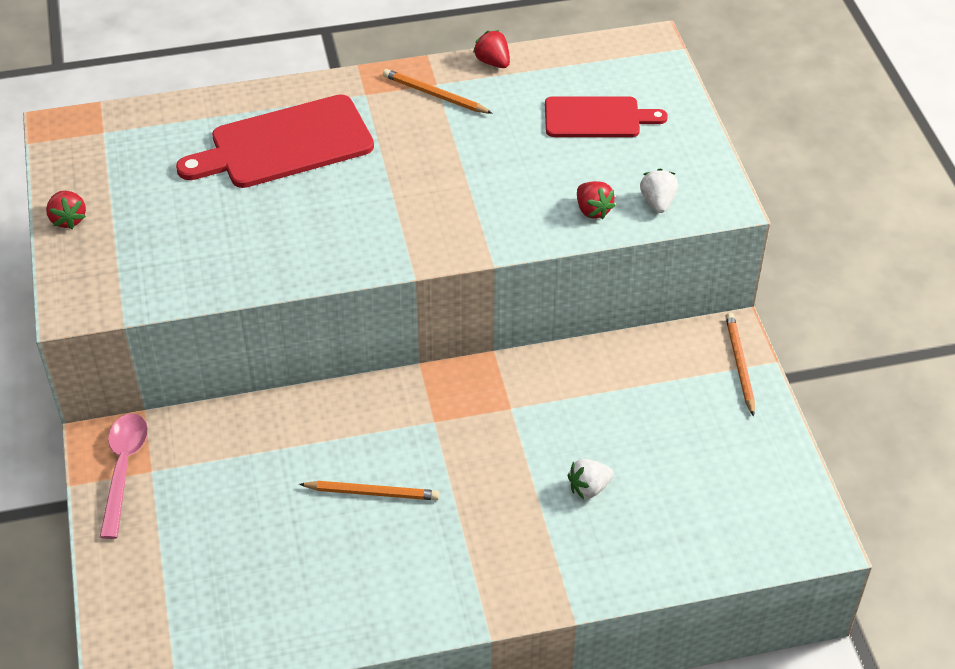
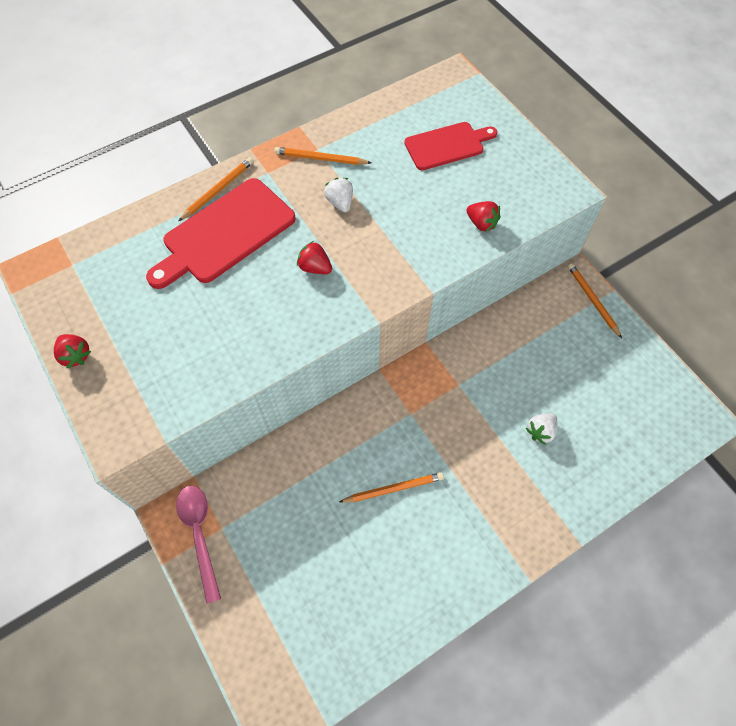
camera: 20 degrees left, 15 degrees up
(298, 98) = (218, 190): none -> orange pencil
(493, 62) = (350, 120): red strawberry -> red strawberry (315, 267)
(657, 202) = (523, 203): white strawberry -> white strawberry (340, 202)

